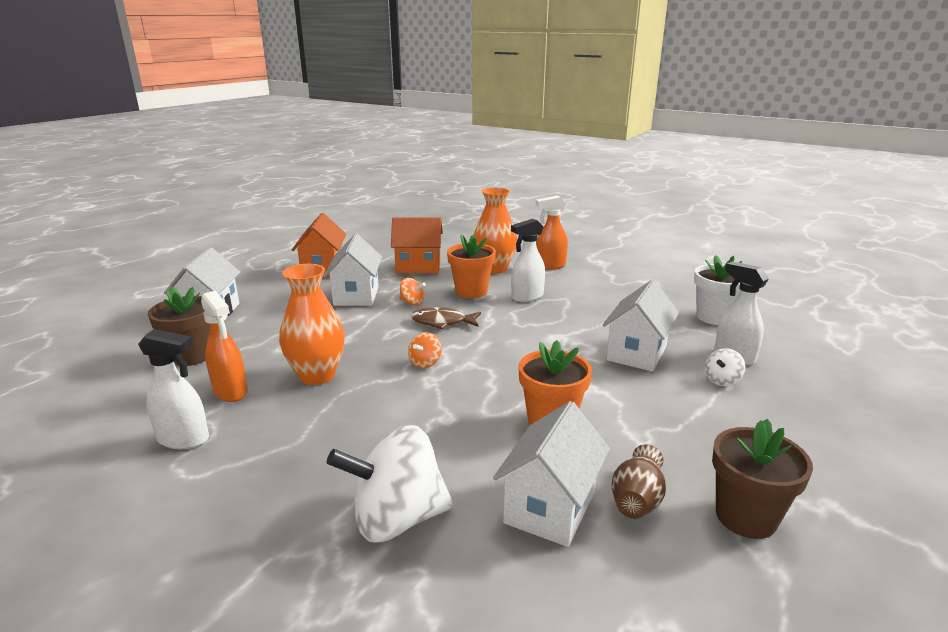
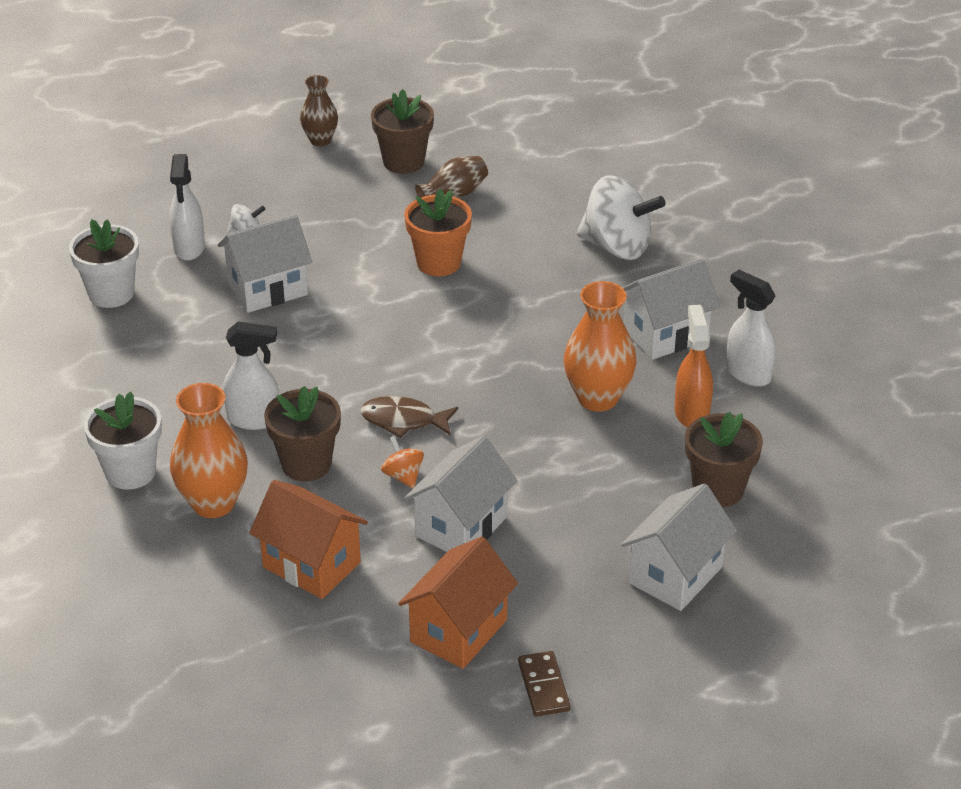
camera: 145 degrees left, 15 degrees up
(266, 267) = (543, 686): none -> brown domino
(425, 363) = (480, 368): orange spinning top -> none
(442, 322) = (403, 420): brown fish -> brown fish turned 150 degrees clockwise
(471, 291) = (306, 464): orange flower pot -> brown flower pot
(550, 266) = (130, 472): orange spray bottle -> white flower pot
(550, 507) = (514, 213): white house -> white house (665, 335)
(860, 499) = (320, 140): none -> brown vase

